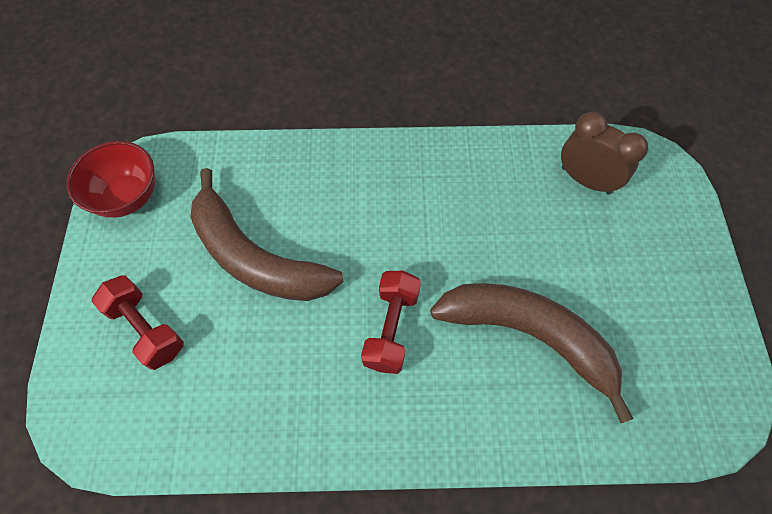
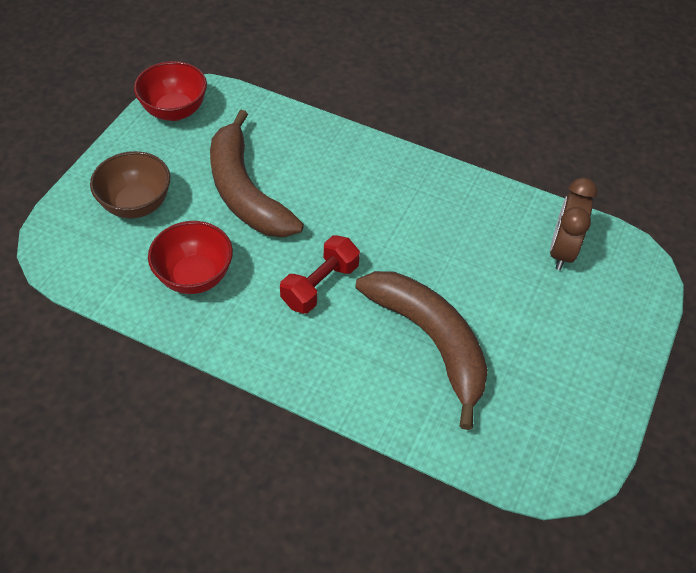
camera: 25 degrees right, 10 degrees down
(146, 328) = (136, 204): red dumbbell -> brown bowl
(258, 384) = (195, 276): none -> red bowl
(585, 180) = (562, 250): brown clock -> brown clock turned 135 degrees counterclockwise

